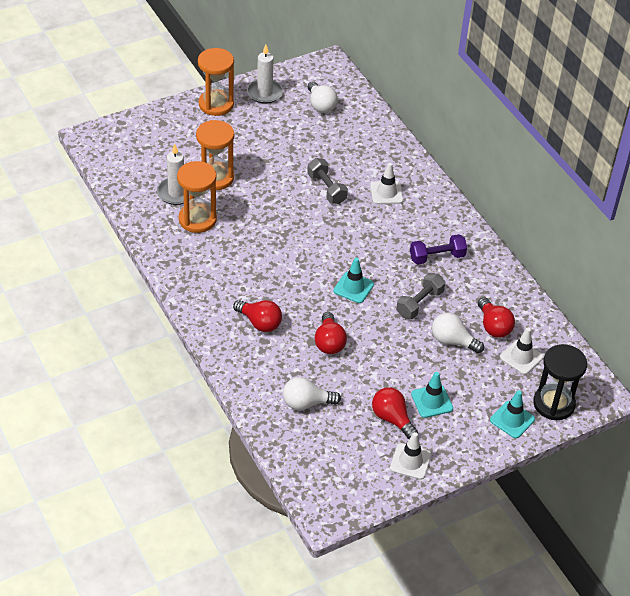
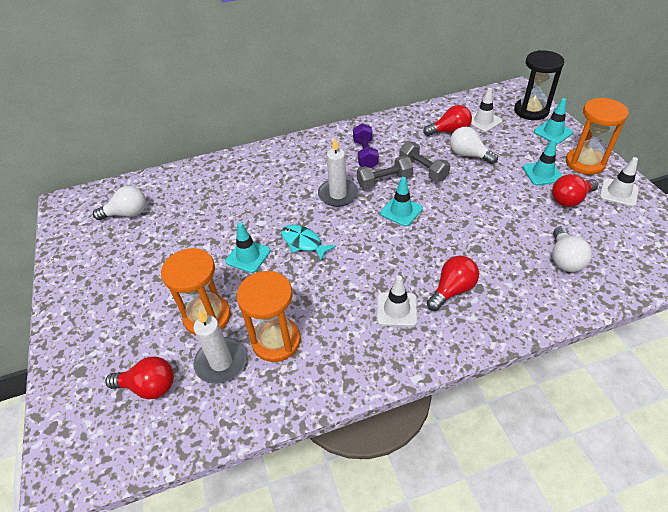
camera: 75 degrees left, 0 degrees up
(216, 104) = (75, 308): orange hourglass -> orange hourglass (585, 163)
(264, 93) = (81, 259): white candle -> white candle (338, 194)
(281, 190) = (248, 256): none -> turquoise traffic cone
(302, 223) = (304, 243): none -> turquoise fish
(326, 189) = (256, 219): grey dumbbell -> grey dumbbell (384, 181)
(329, 342) = (477, 235): red light bulb -> red light bulb (149, 387)
(386, 193) = (274, 178): white traffic cone -> white traffic cone (396, 309)
(452, 341) = (468, 155): white light bulb -> white light bulb turned 90 degrees clockwise

